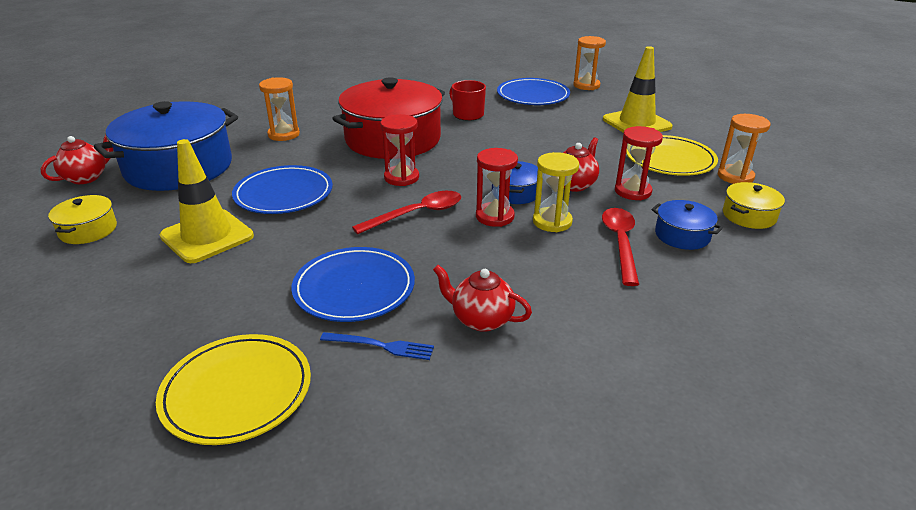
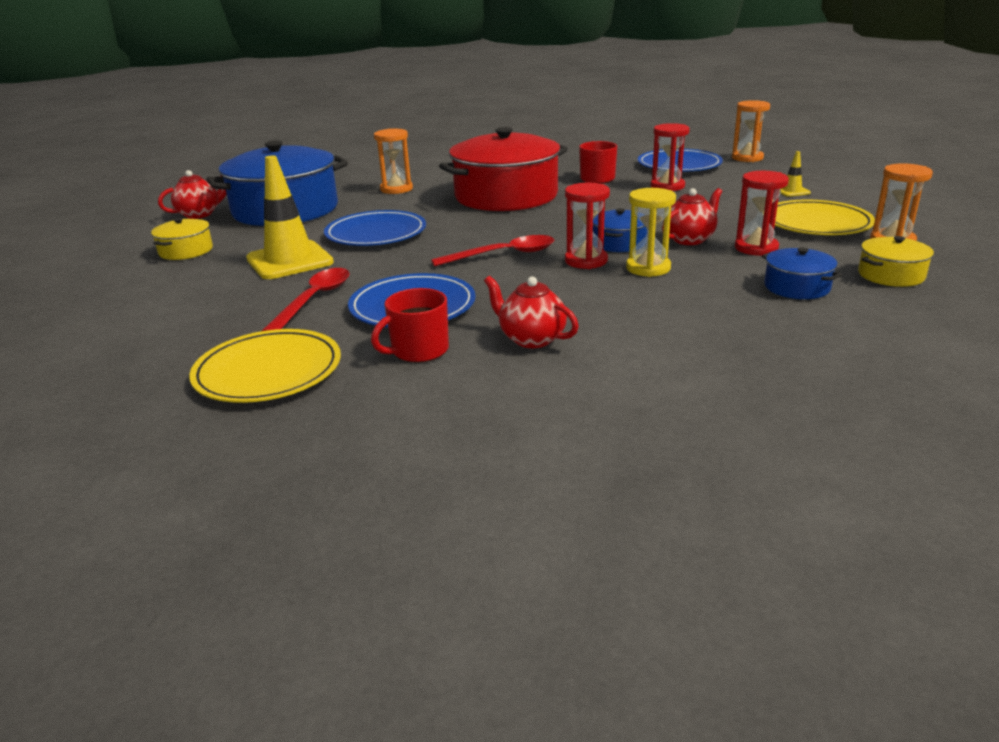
camera: 15 degrees right, 5 degrees down
(380, 346) = (419, 351): blue fork -> red mug
(401, 178) = (501, 226): red hourglass -> red hourglass (667, 186)
(620, 243) = (718, 289): red spoon -> red spoon (314, 300)
(636, 123) = (792, 191): yellow traffic cone -> yellow traffic cone, size x0.45

